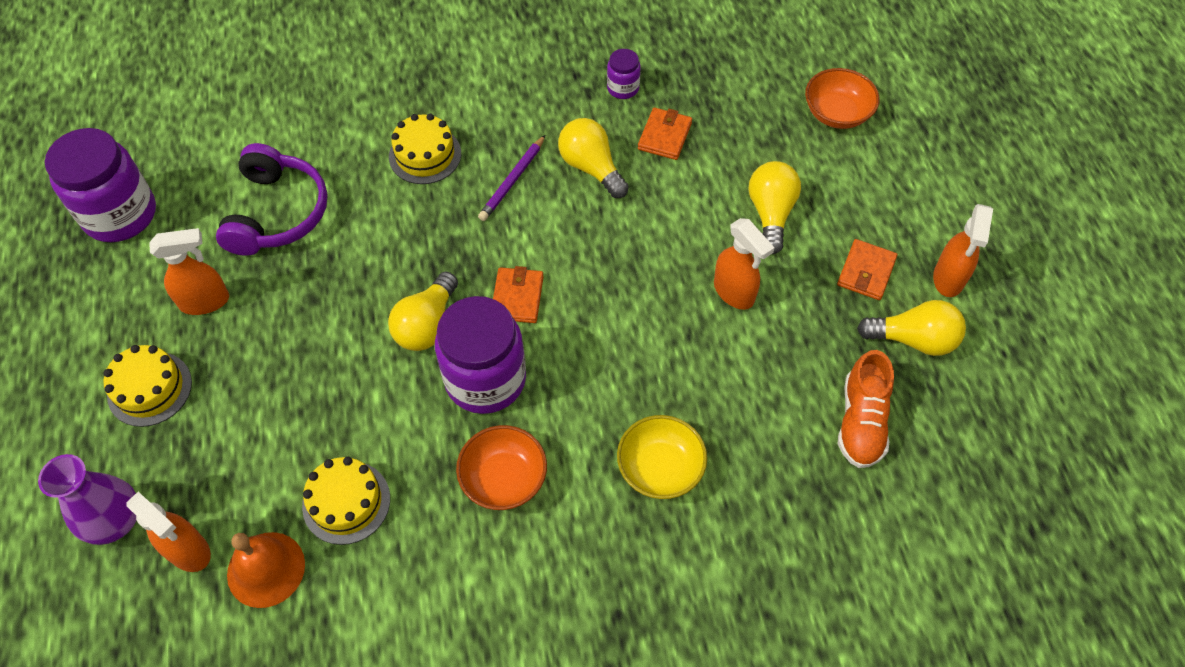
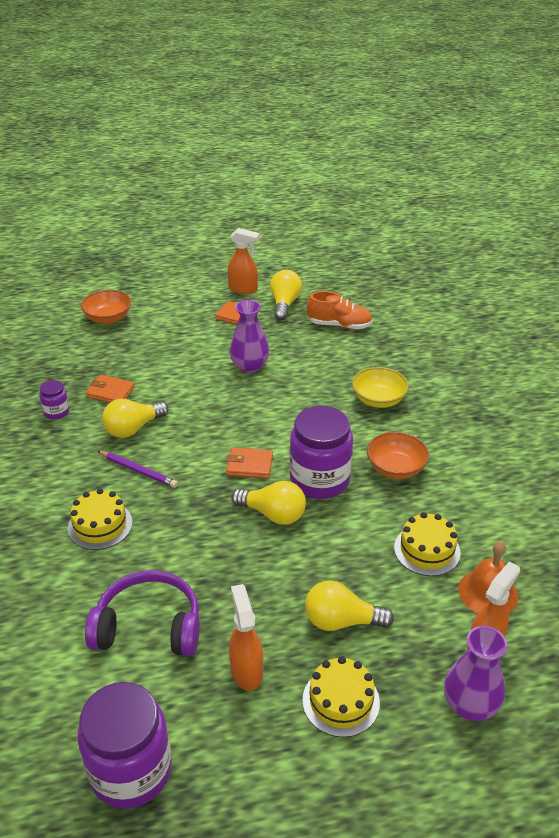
camera: 90 degrees left, 20 degrees down
(734, 292) = (249, 366): orange spray bottle -> purple vase
(770, 213) = (188, 349): yellow light bulb -> yellow light bulb (341, 621)

